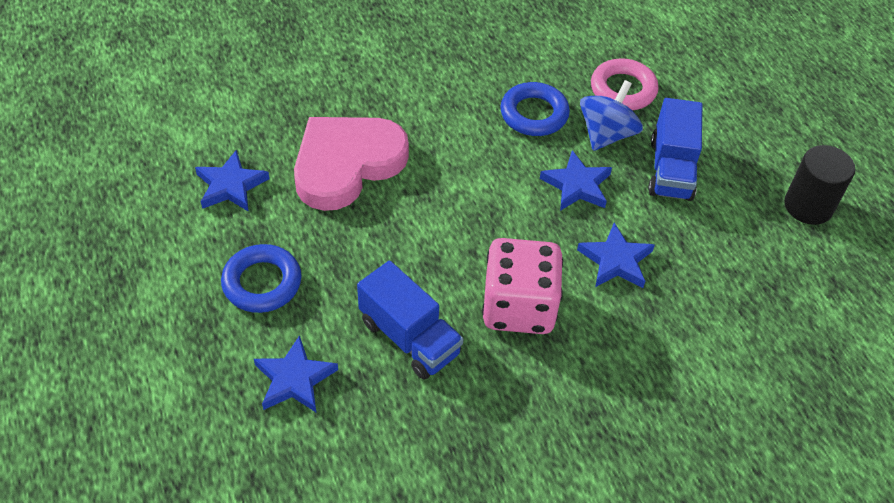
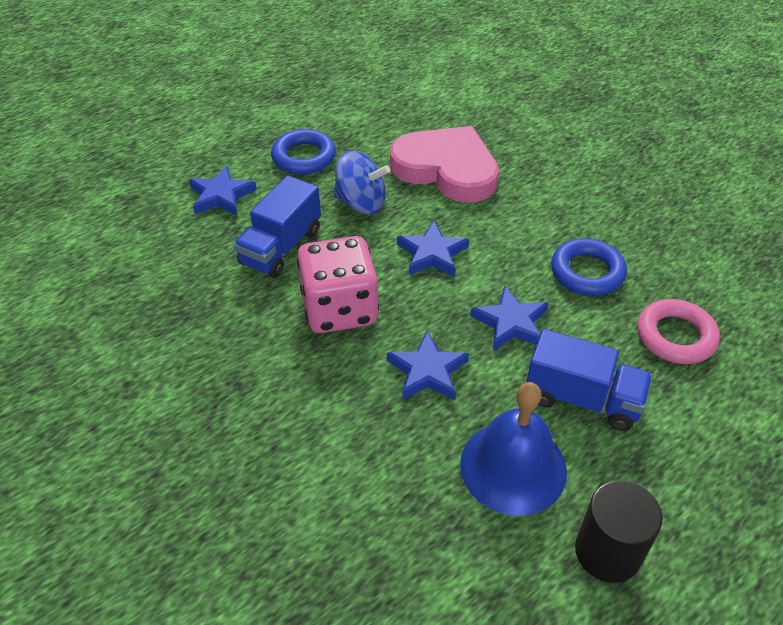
camera: 75 degrees right, 5 degrees down
(231, 186) = (389, 118): blue star -> blue star (432, 254)
(606, 134) = (597, 334): blue spinning top -> blue spinning top (361, 203)
(671, 169) = (582, 398): blue truck -> blue truck turned 150 degrees counterclockwise
(727, 235) = (513, 467): none -> blue bell

